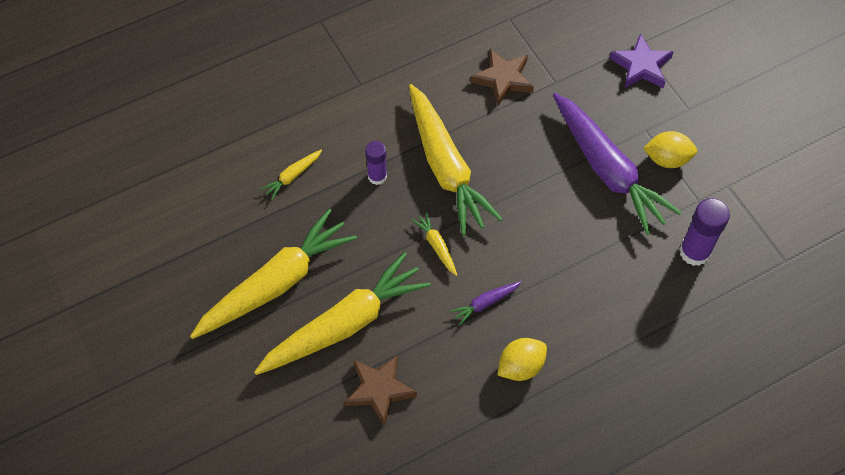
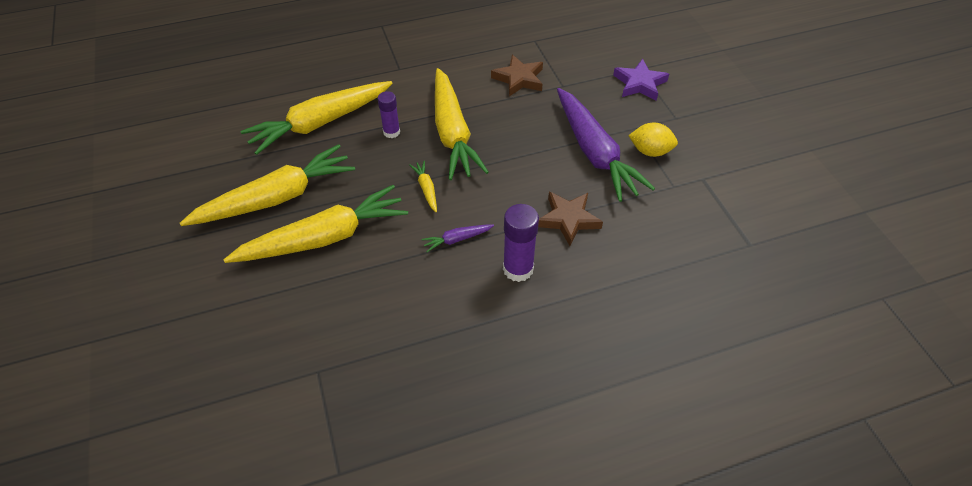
camera: 10 degrees right, 10 degrees down
(292, 176) = (320, 123): yellow carrot -> yellow carrot, size x2.44
(379, 390) = (336, 296): brown star -> brown star (568, 219)
(520, 366) = (475, 296): yellow lemon -> none
(694, 252) = (663, 225): purple glue stick -> purple glue stick (518, 269)

